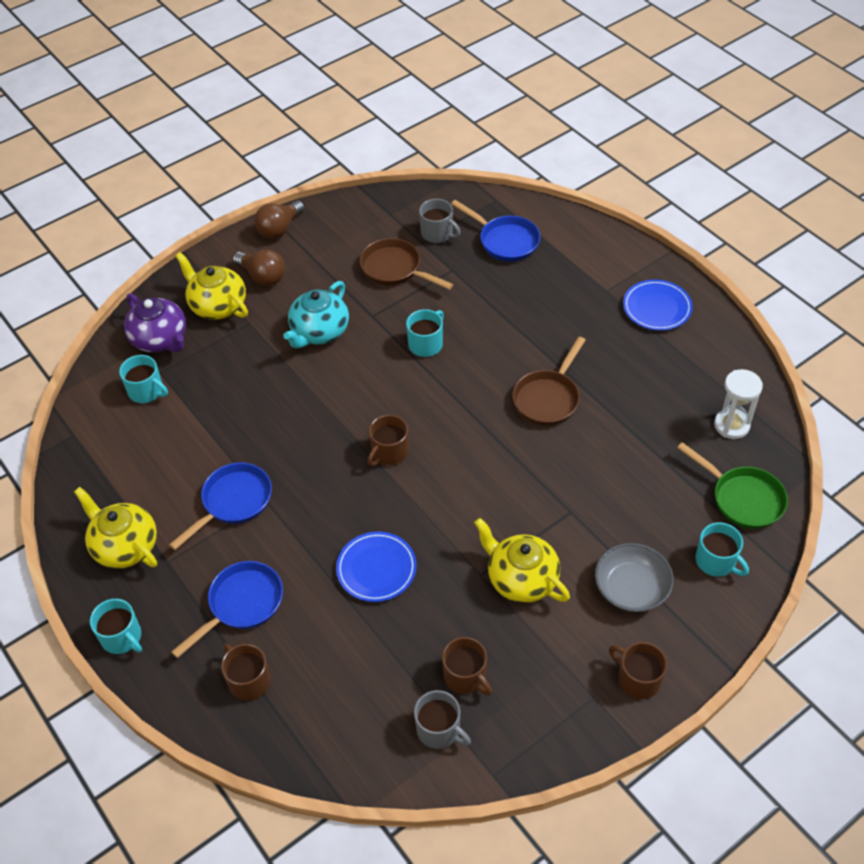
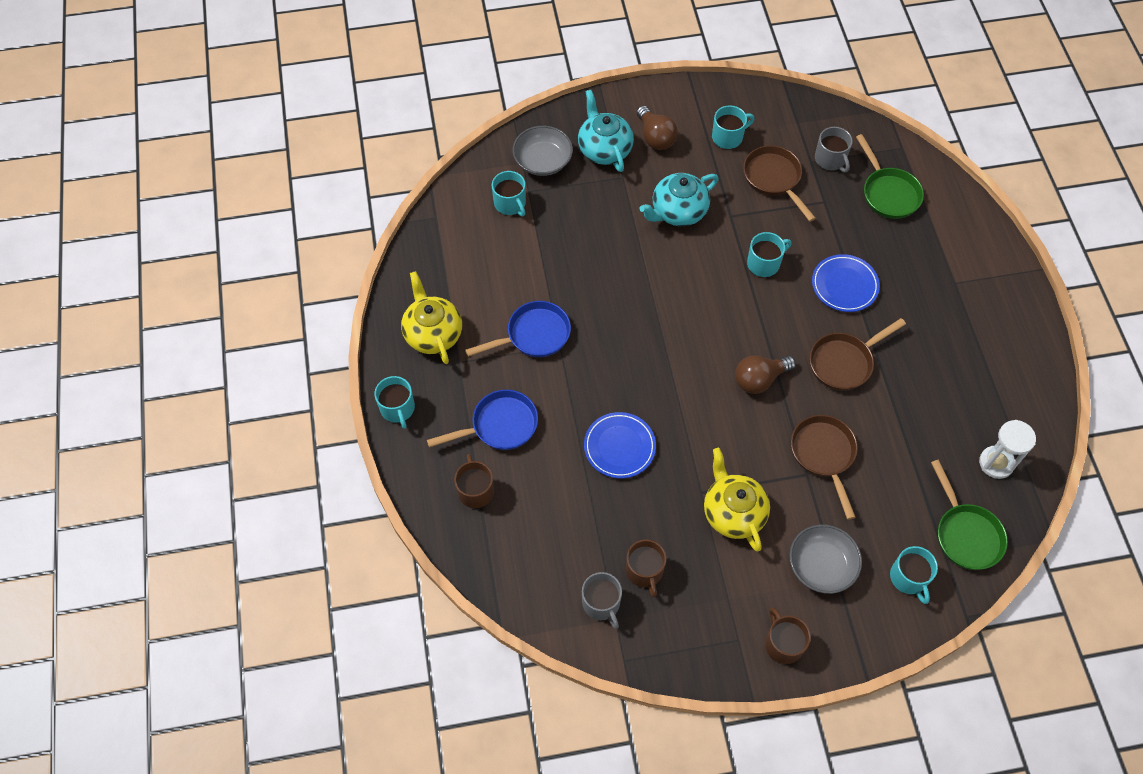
camera: 25 degrees right, 10 degrees up
(160, 339) = (543, 160): purple teapot -> grey bowl
(217, 305) = (604, 149): yellow teapot -> turquoise teapot
(279, 229) = (692, 96): brown light bulb -> brown light bulb (759, 379)
(332, 250) = (728, 137): none -> turquoise mug
(389, 452) = (681, 349): brown mug -> none
(505, 241) = (888, 193): blue pan -> green pan
(576, 487) = (823, 455): none -> brown pan
(657, 308) = (992, 320): blue plate -> blue plate (844, 285)

